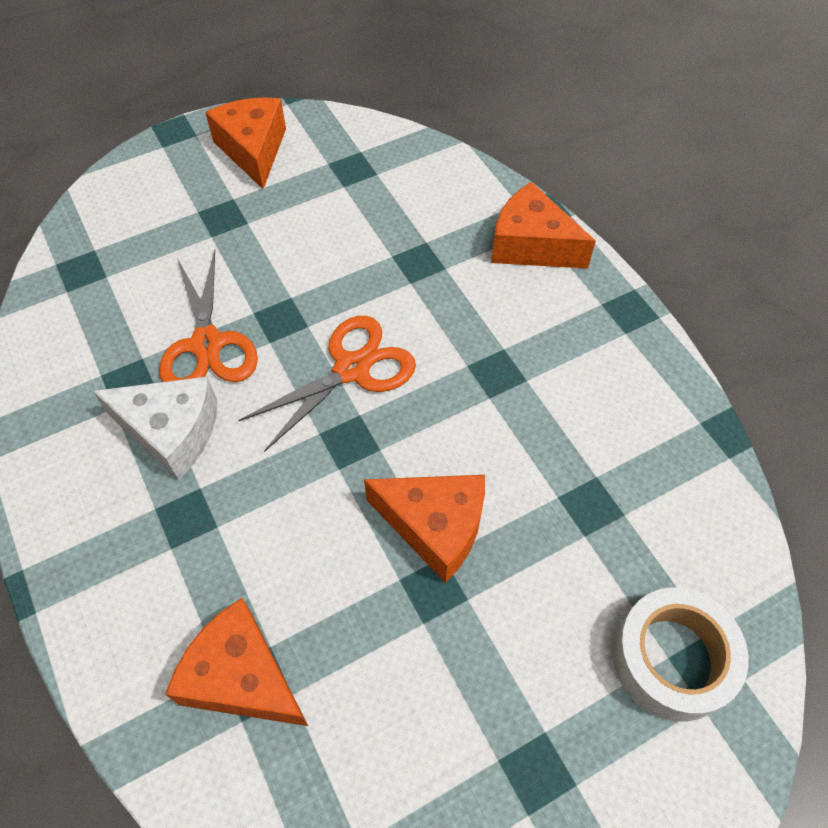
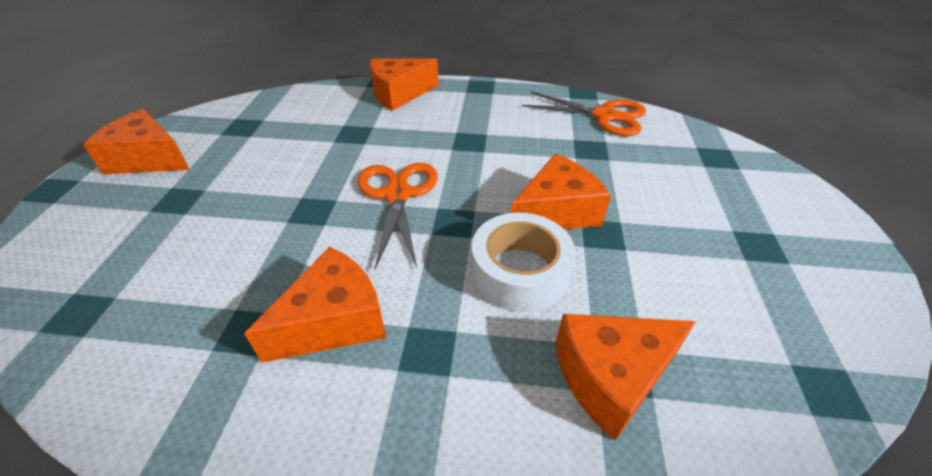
camera: 55 degrees left, 15 degrees down
(172, 432) = (334, 321): white cheese -> orange cheese
(207, 344) = (279, 260): orange scissors -> orange scissors (604, 116)
(671, 659) = (706, 165): white tape -> white tape (519, 272)

